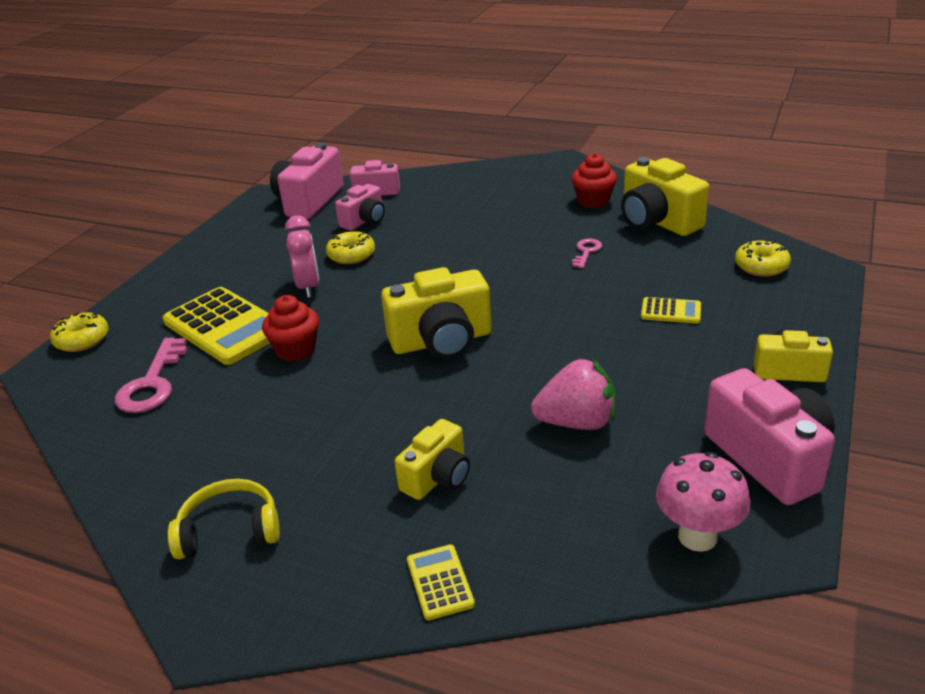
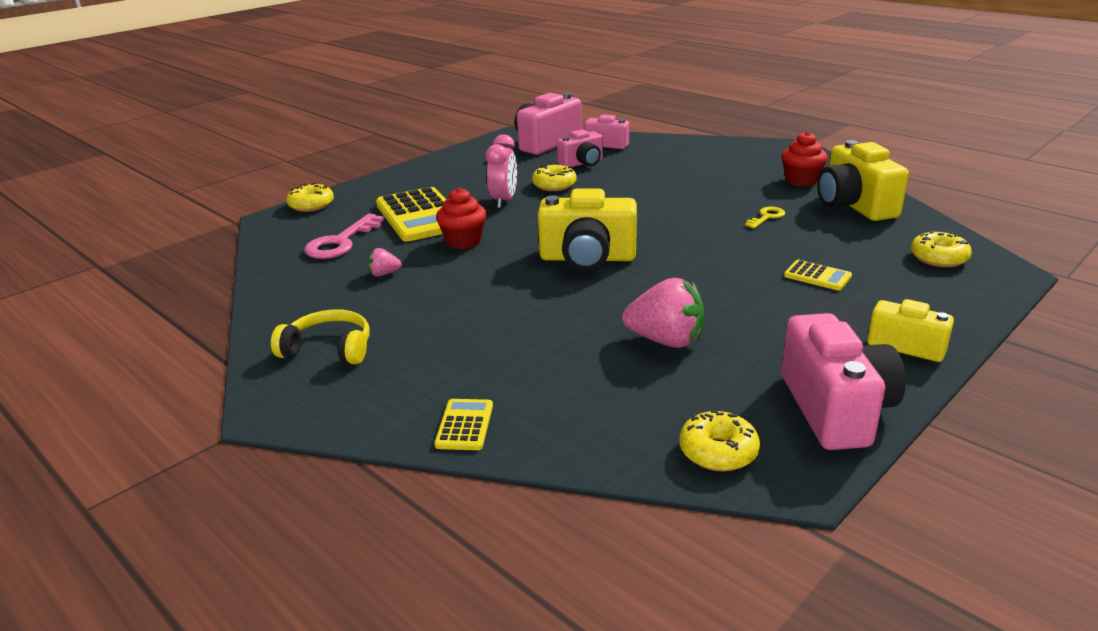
camera: 20 degrees right, 5 degrees down
(231, 414) = (384, 274): none -> pink strawberry
(437, 477) = (515, 352): yellow camera -> none
(586, 252) = (766, 217): pink key -> yellow key
(697, 536) = (718, 452): pink mushroom -> yellow donut

